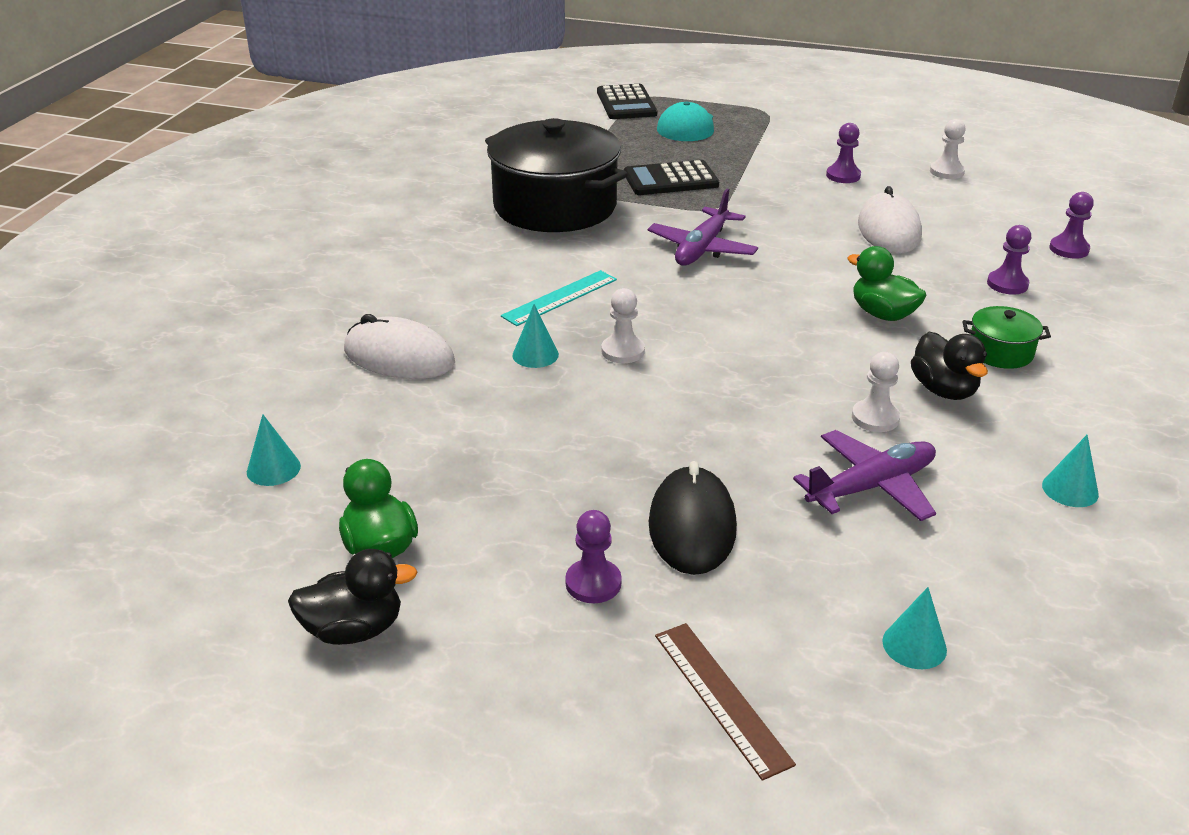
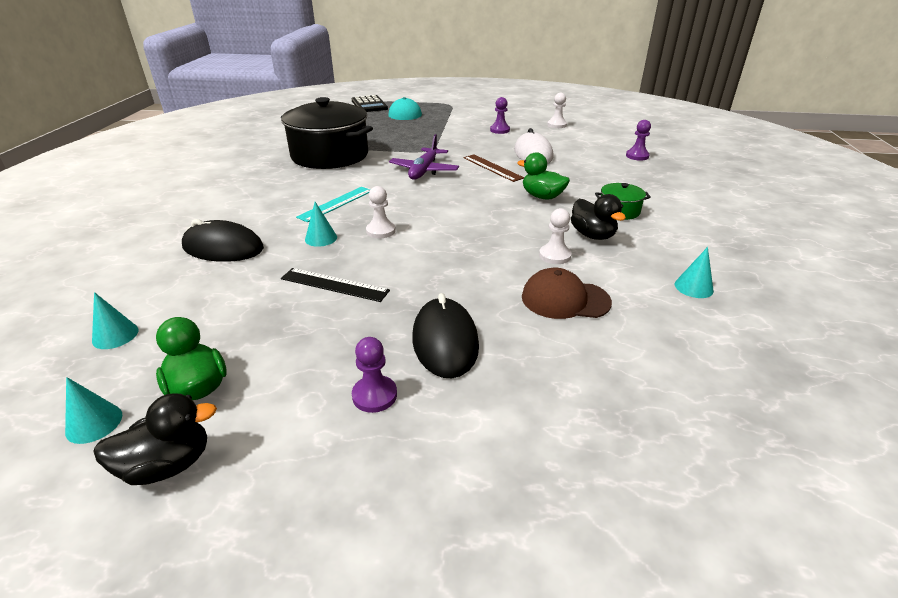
camera: 10 degrees left, 0 degrees up
(399, 357) = (223, 248): white mouse -> black mouse
(551, 429) = (334, 284): none -> black ruler
(670, 179) = (400, 138): black calculator -> none
(721, 697) = (492, 482): brown ruler -> brown ruler (492, 168)
(871, 486) = (565, 299): purple plane -> brown cap
(914, 645) = (630, 413): turquoise cone -> turquoise cone (94, 423)
(1007, 284) = (609, 175): purple pawn -> none

